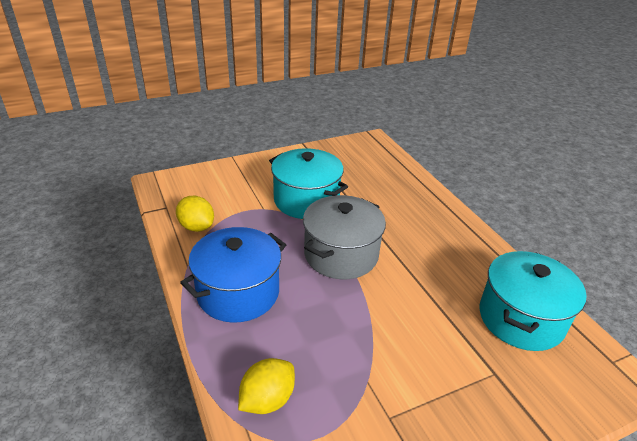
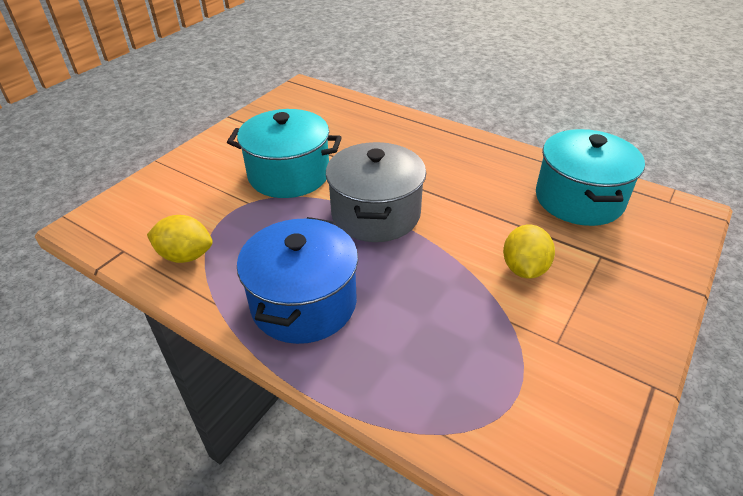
camera: 30 degrees left, 5 degrees up
(267, 399) = (436, 393): yellow lemon -> yellow lemon (524, 268)

